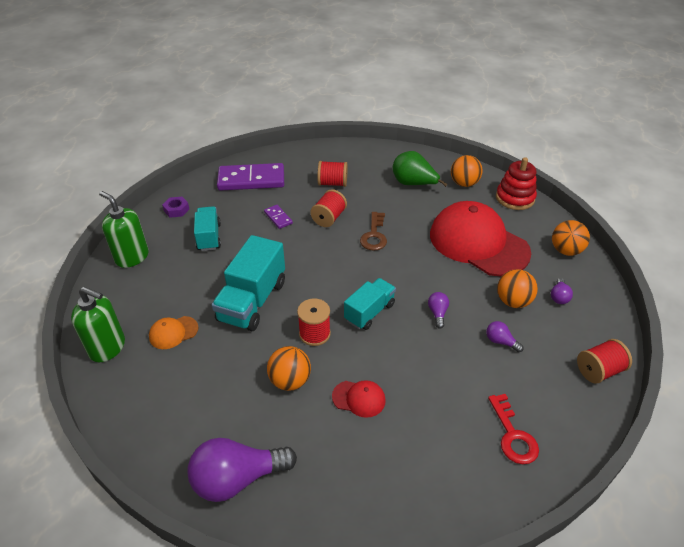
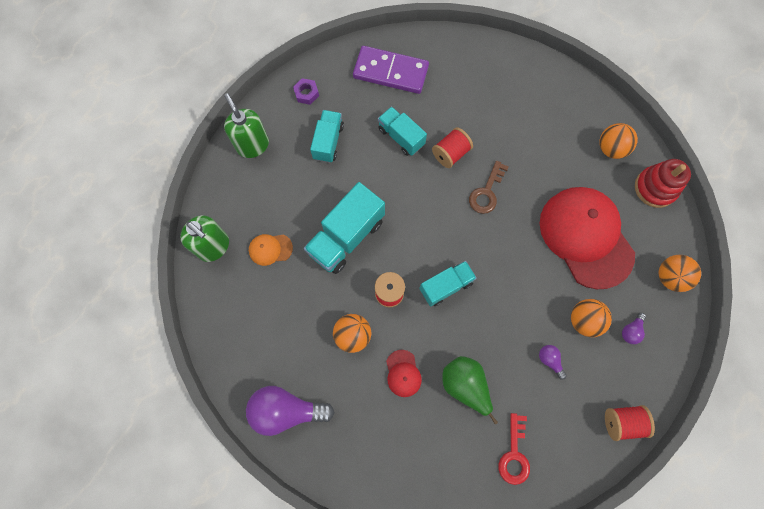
camera: 20 degrees right, 30 degrees up
(278, 218) = (401, 137): purple domino -> turquoise truck
(332, 183) = (472, 104): red spool -> none
(359, 398) = (403, 373): red cap -> red cap turned 45 degrees clockwise
(413, 184) = (556, 132): green pear -> green pear (465, 385)
(437, 313) = (507, 309): purple light bulb -> none

